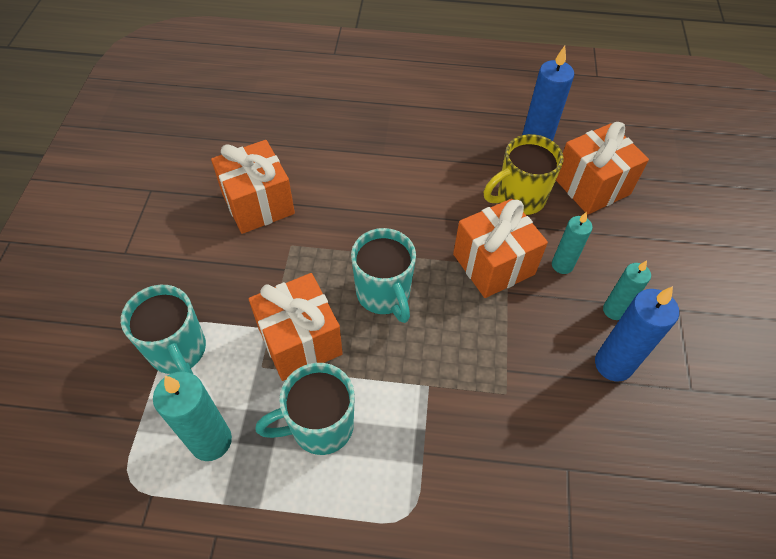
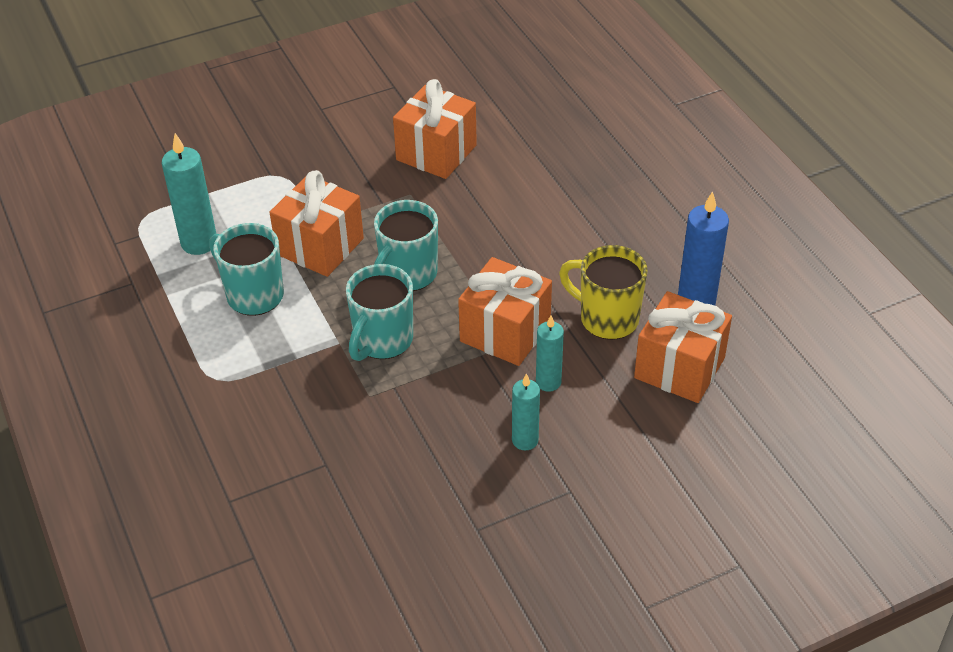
camera: 60 degrees right, 10 degrees down
(178, 351) = (258, 186): turquoise mug -> turquoise mug (382, 341)
(613, 364) = (459, 460): blue candle -> none

